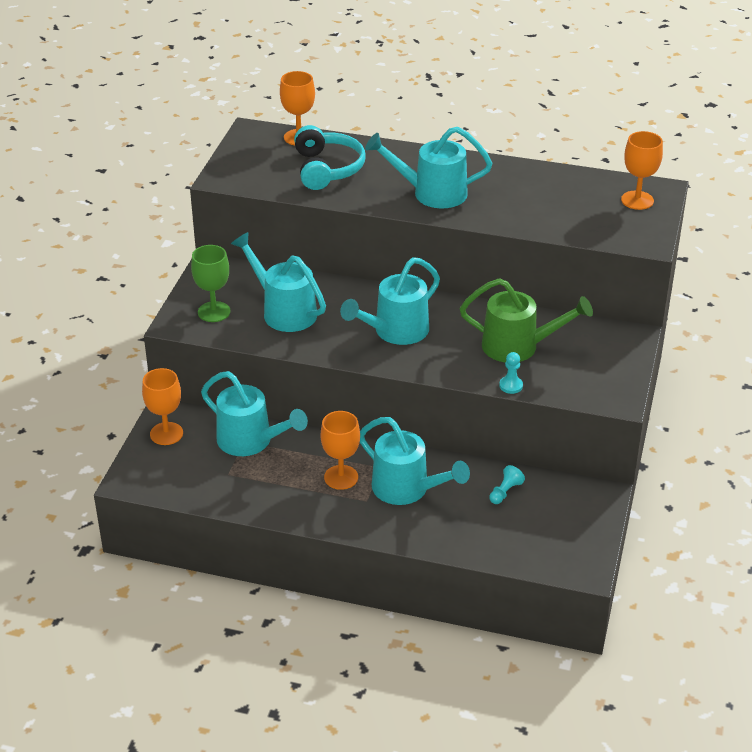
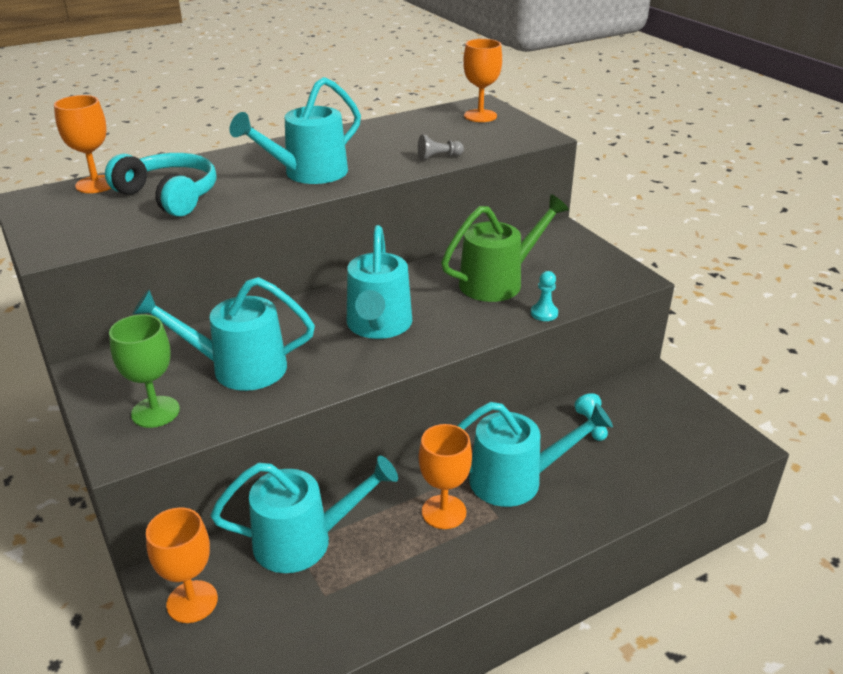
camera: 45 degrees left, 5 degrees down
(539, 224) = (438, 157): none -> grey pawn

